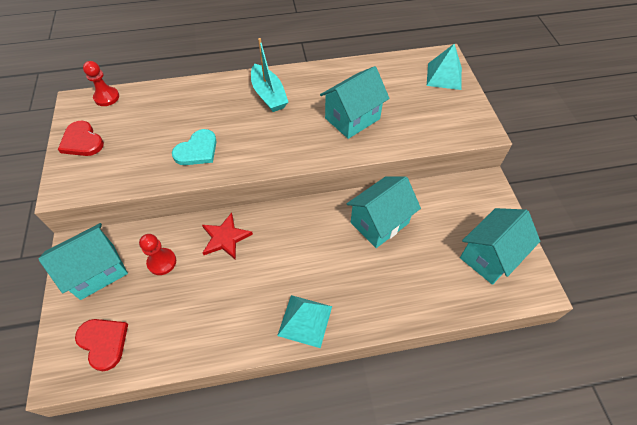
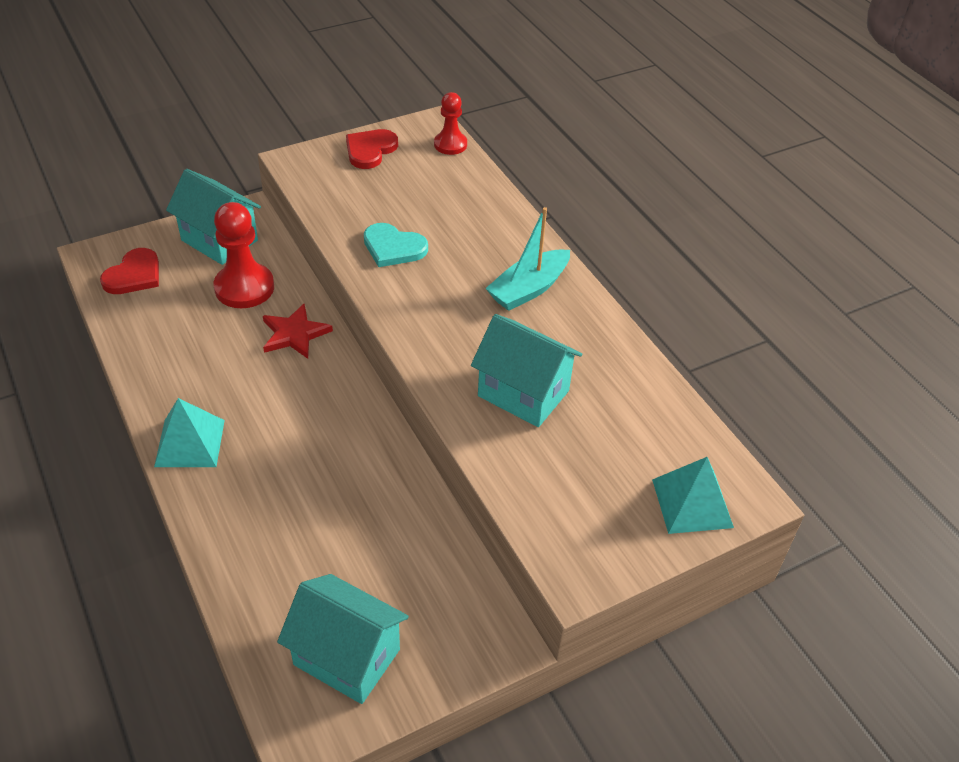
camera: 70 degrees right, 10 degrees down
(162, 262) = (244, 288): red pawn -> red pawn, size x1.62
(379, 223) = (369, 496): turquoise house -> none

